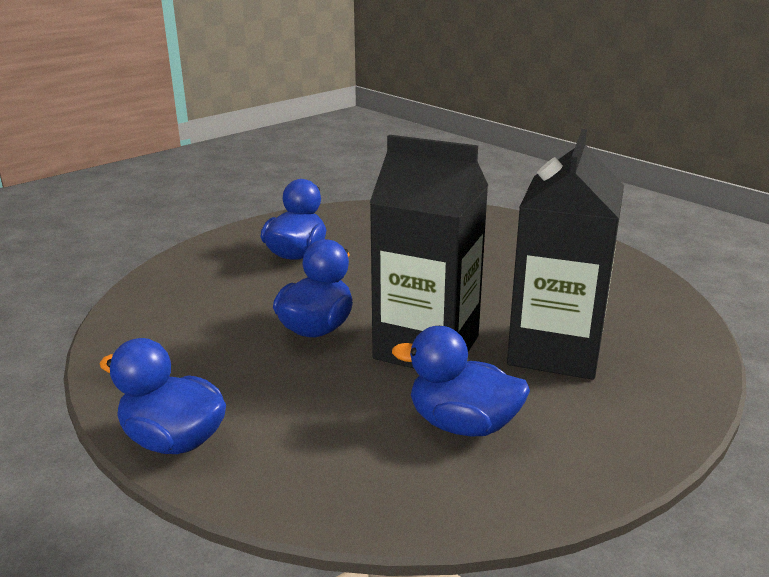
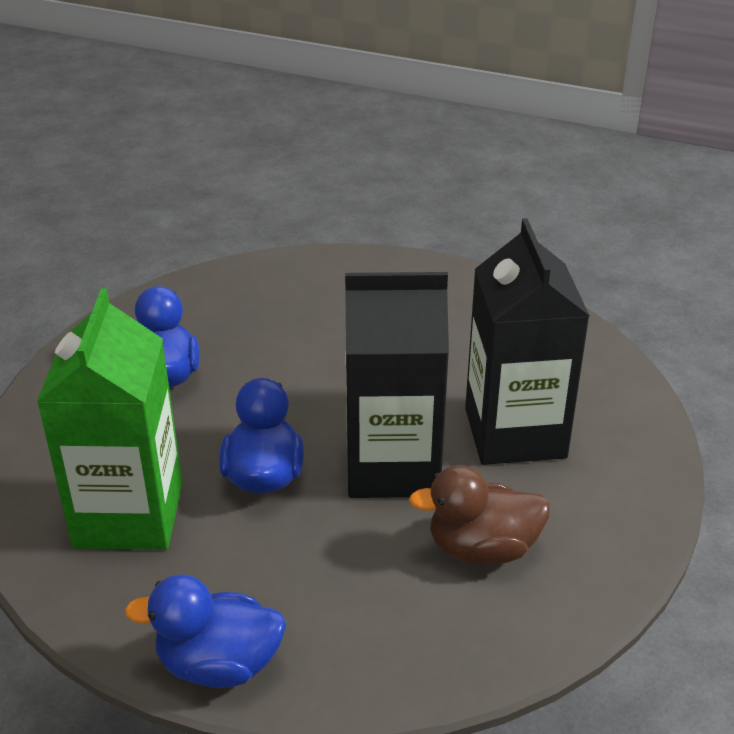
camera: 25 degrees left, 10 degrees up
(197, 327) = (129, 515): none -> green carton
(462, 424) = (482, 548): blue duck -> brown duck

